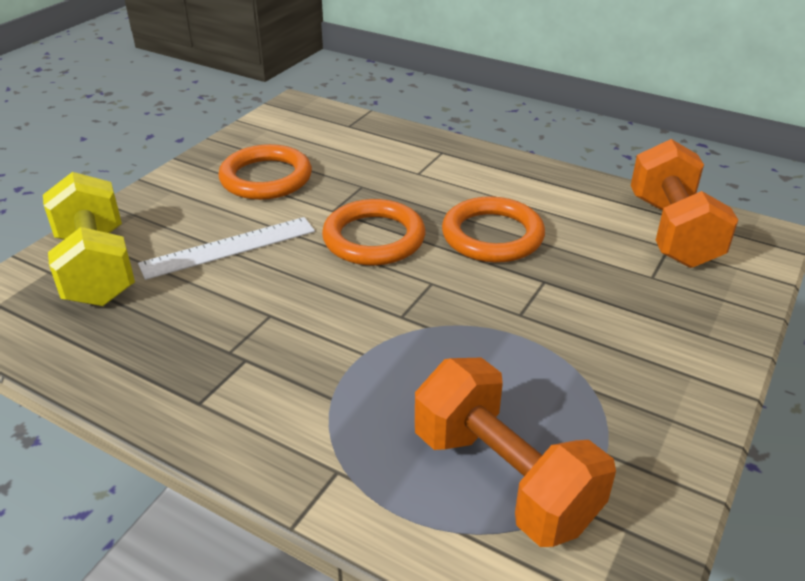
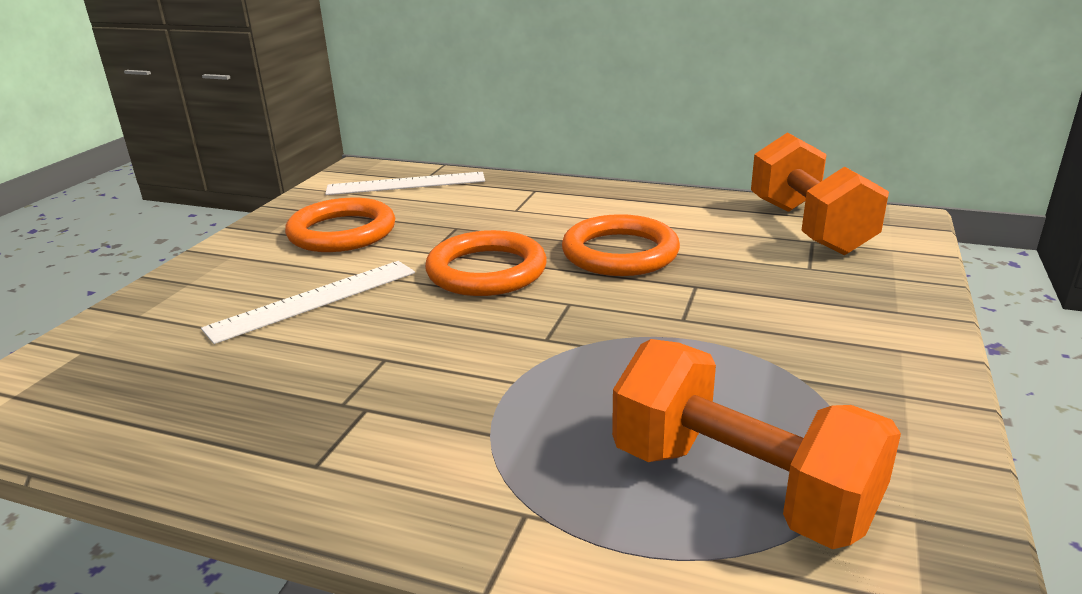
camera: 10 degrees left, 10 degrees down
(96, 268) = (147, 340): yellow dumbbell -> none
(332, 129) = (406, 184): none -> white ruler

